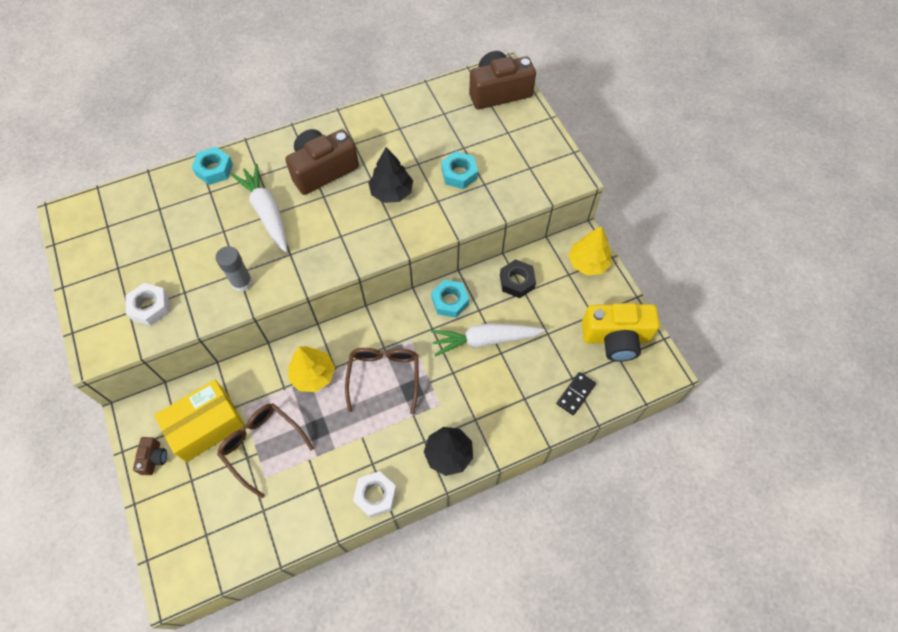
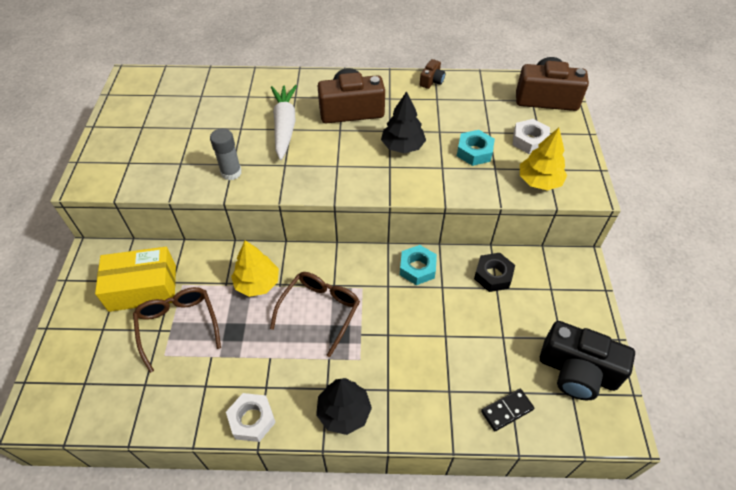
camera: 25 degrees right, 10 degrees down
(150, 307) = (147, 165): white nut -> white nut (529, 140)
(154, 458) = (85, 297): brown camera -> brown camera (431, 81)
(214, 169) = (261, 81): turquoise nut -> none
(484, 340) = (434, 317): white carrot -> none
(588, 263) = (576, 285): yellow tree -> yellow tree (539, 181)
(616, 338) = (577, 371): yellow camera -> black camera

